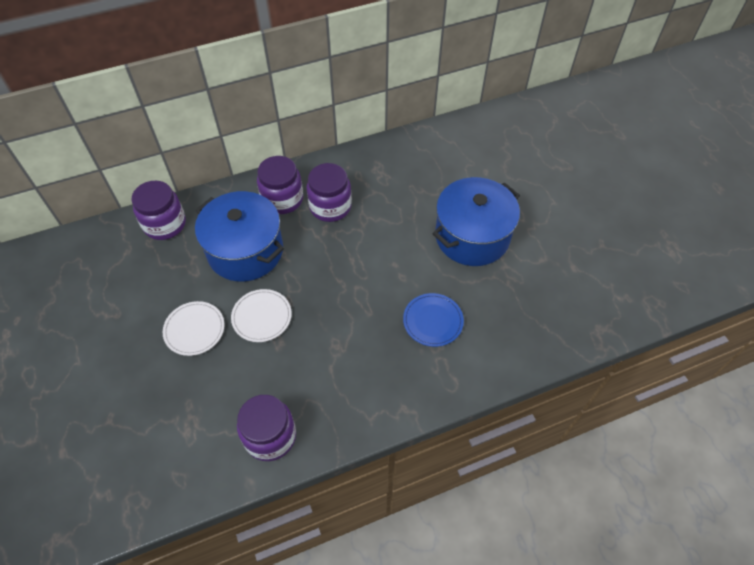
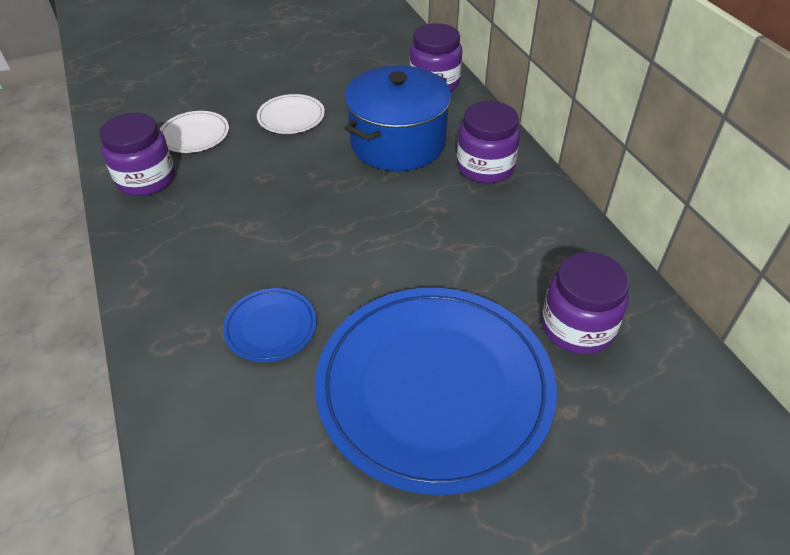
camera: 90 degrees right, 10 degrees down
(261, 317) = (301, 162): white plate -> white plate (194, 134)
(330, 207) = (478, 212): purple jar -> purple jar (577, 327)
(472, 236) = (434, 387): blue pot -> blue plate

